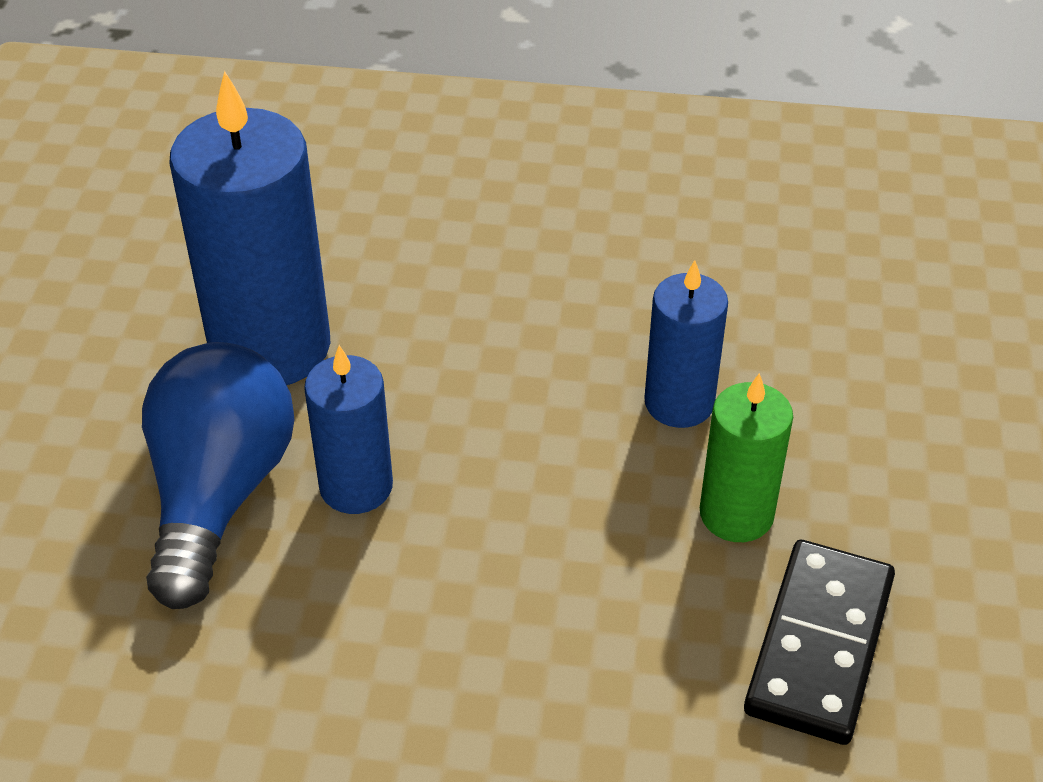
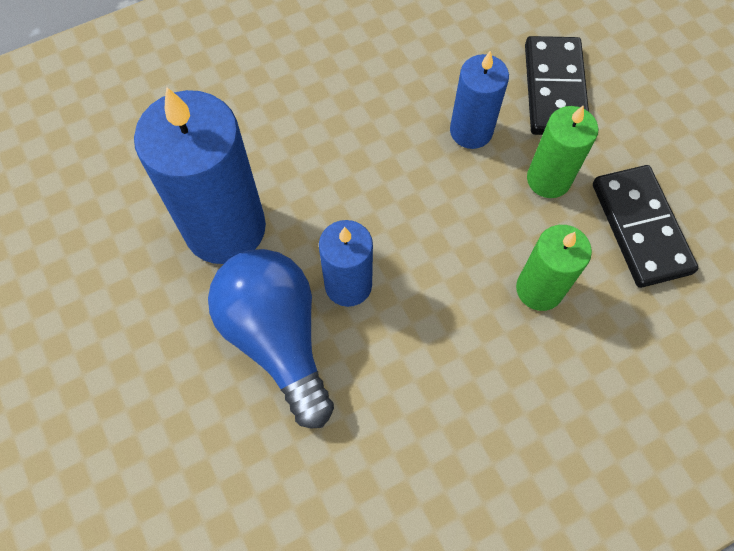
camera: 35 degrees left, 20 degrees up
(600, 634) = (539, 289): none -> green candle
(846, 414) = (555, 89): none -> black domino

